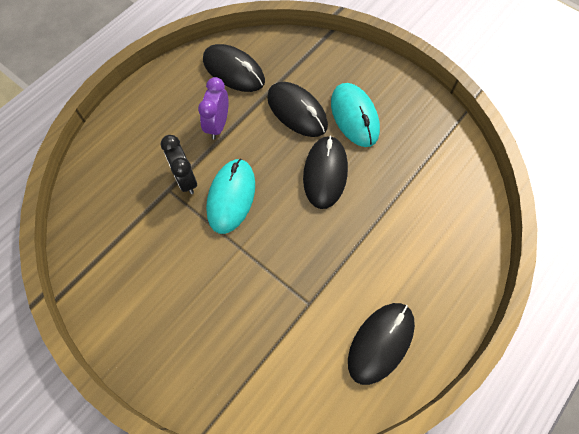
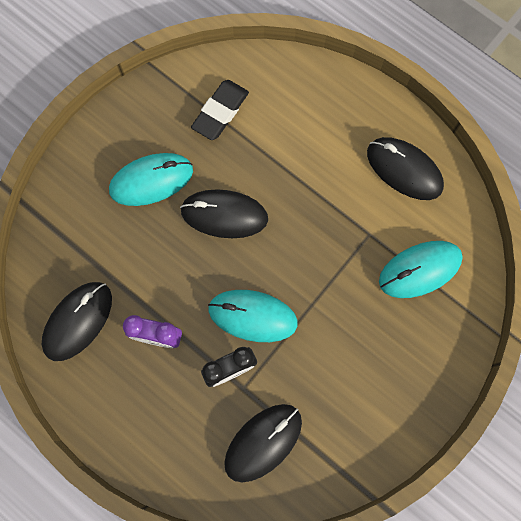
camera: 90 degrees left, 10 degrees up
(271, 354) = (419, 270): none -> turquoise mouse
(297, 111) = (142, 244): black mouse -> black mouse (263, 442)
(425, 169) = (220, 112): none -> black eraser

